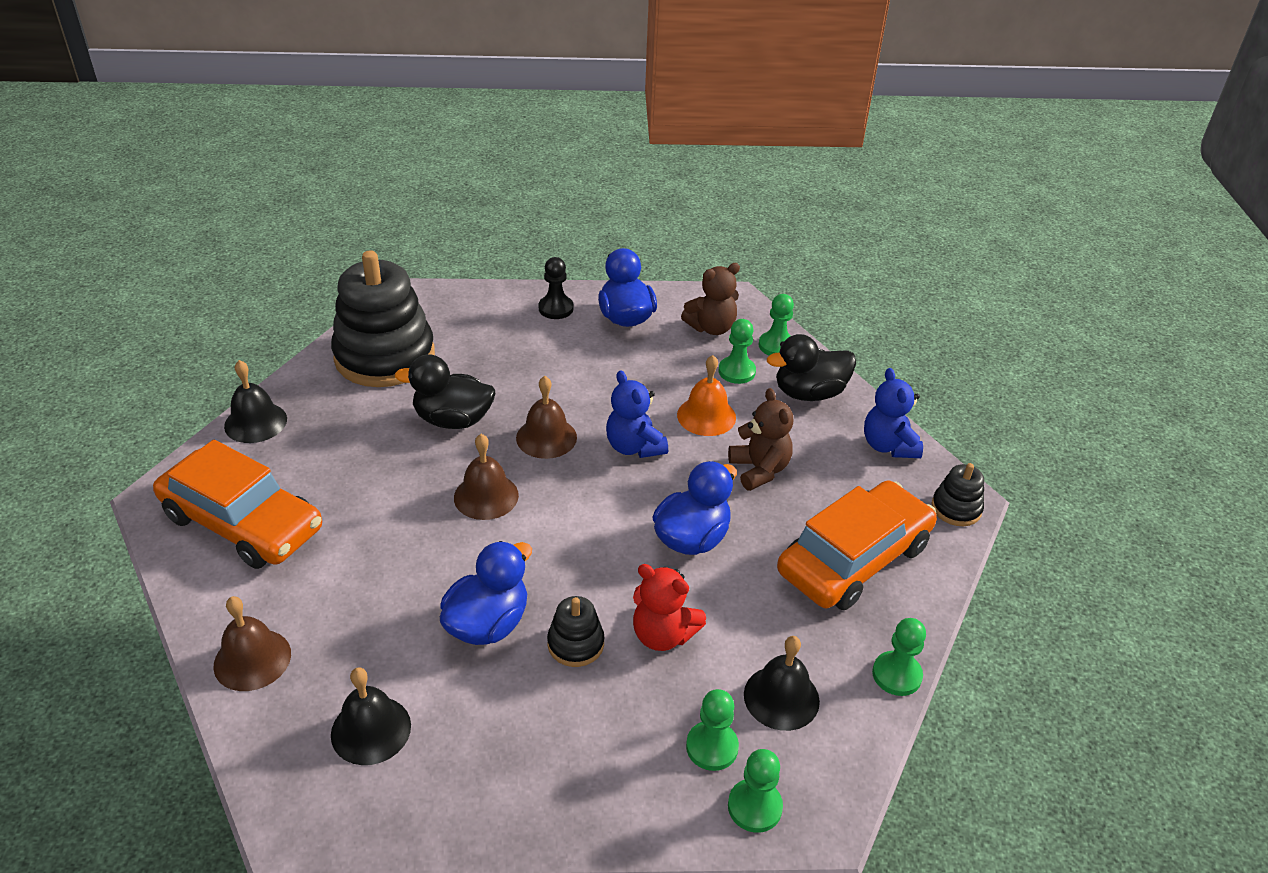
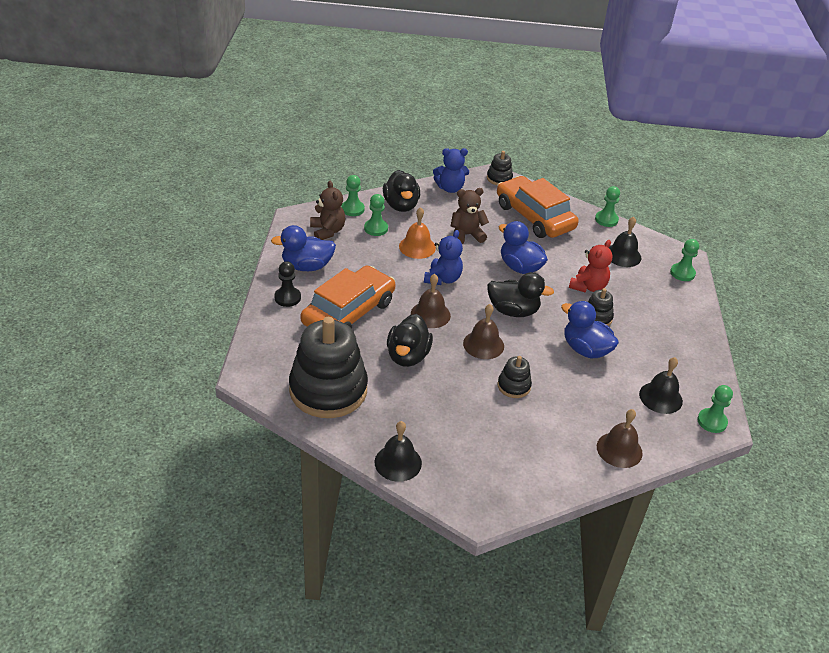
camera: 85 degrees left, 0 degrees up
(243, 522) = (504, 462): orange car -> orange car (348, 312)
(395, 531) = (514, 386): none -> black stacking toy
(572, 530) = (513, 311): none -> black duck
(634, 447) = (443, 279): blue teddy bear -> blue teddy bear turned 45 degrees counterclockwise
(712, 747) = (653, 281): green pawn -> green pawn (712, 421)

